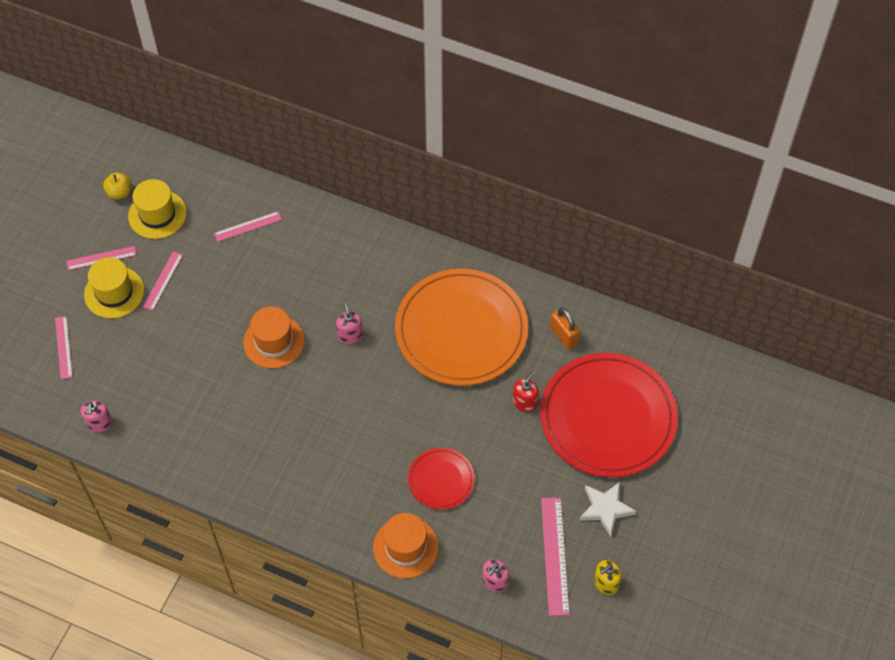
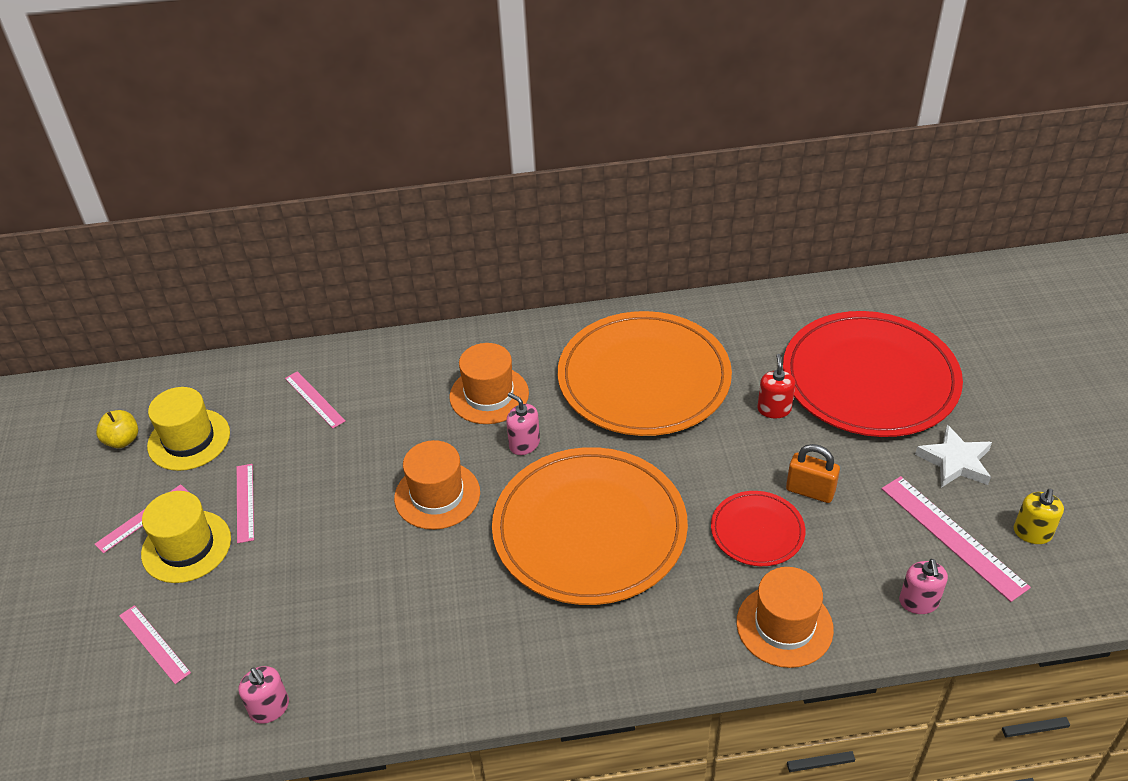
camera: 30 degrees left, 15 degrees down
(247, 226) = (314, 399): pink ruler -> pink ruler turned 75 degrees counterclockwise
(344, 418) = (589, 529): none -> orange plate
(355, 285) = (489, 395): none -> orange hat
(564, 336) = (754, 332): orange padlock -> orange padlock (810, 491)

